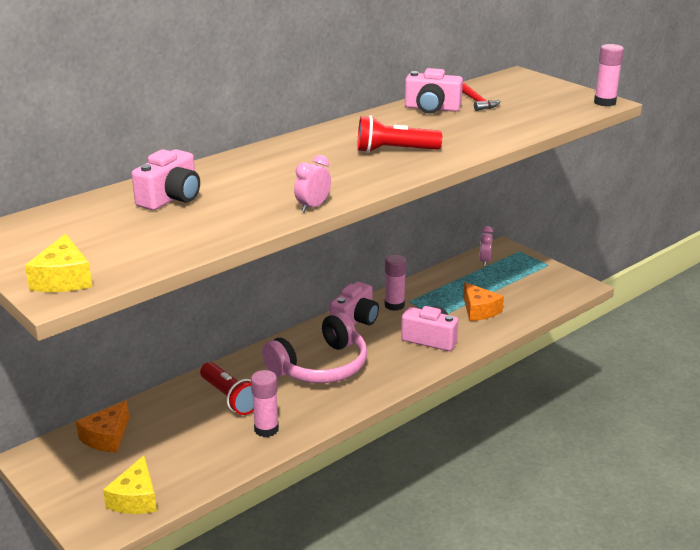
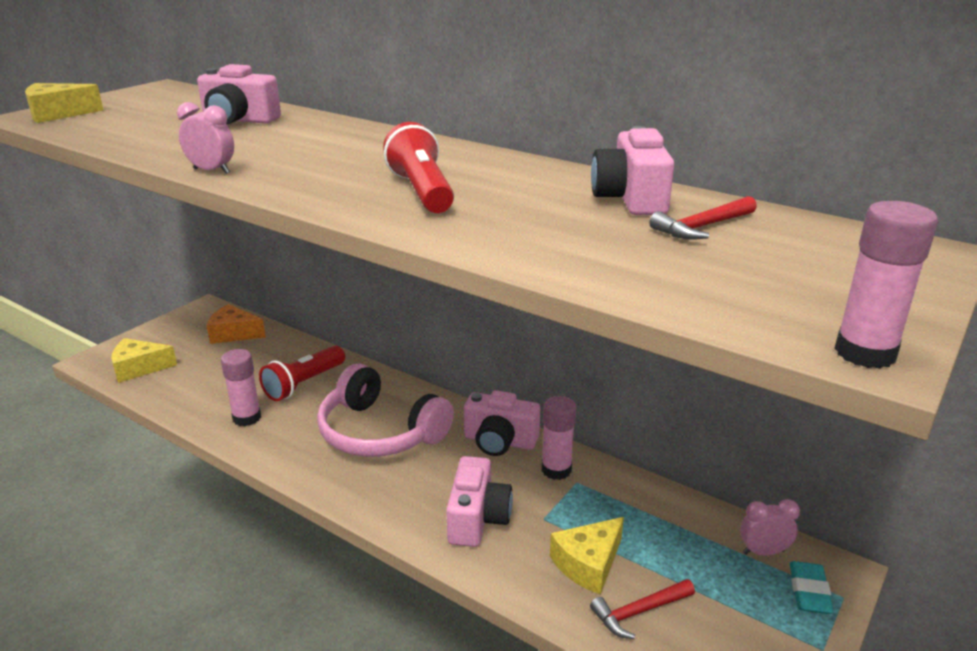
camera: 75 degrees right, 0 degrees up
(479, 310) = (588, 564): orange cheese -> yellow cheese
(514, 258) = (809, 591): none -> turquoise eraser
(516, 303) = (639, 612): none -> red hammer

